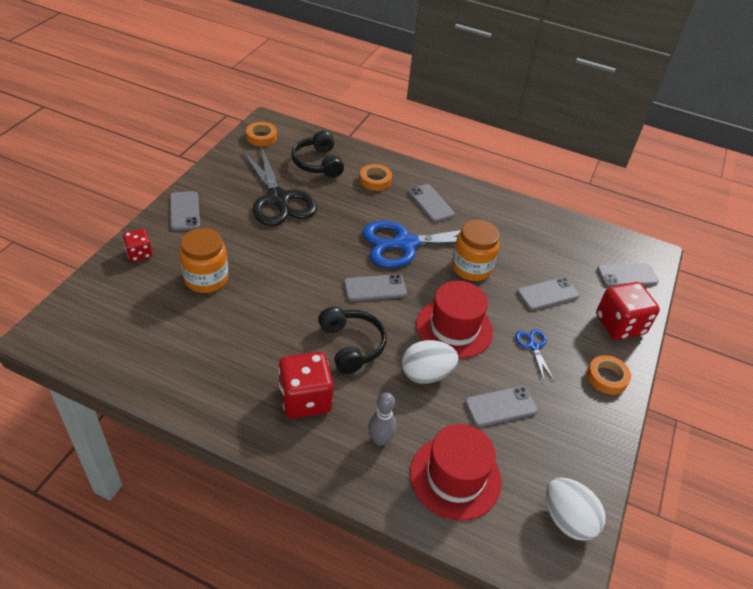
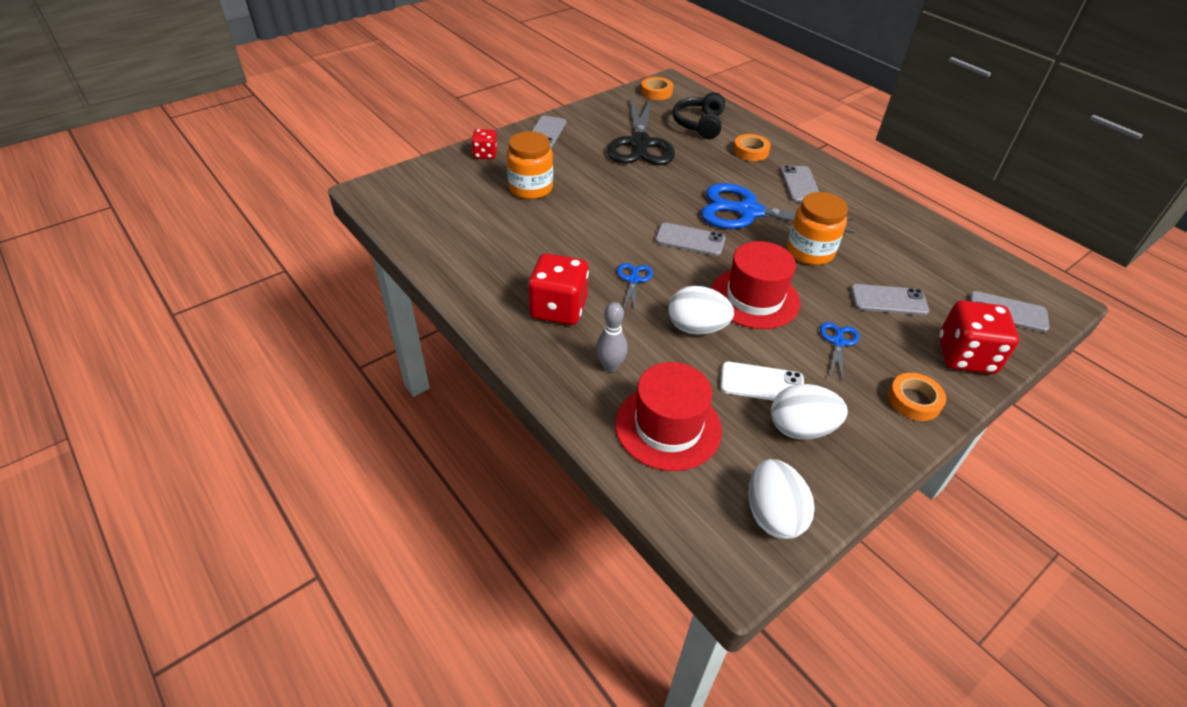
camera: 30 degrees right, 0 degrees up
(351, 345) = (633, 279): black headphones -> blue scissors
(500, 406) = (761, 383): grey phone -> white phone
(547, 435) = (801, 428): none -> white egg

